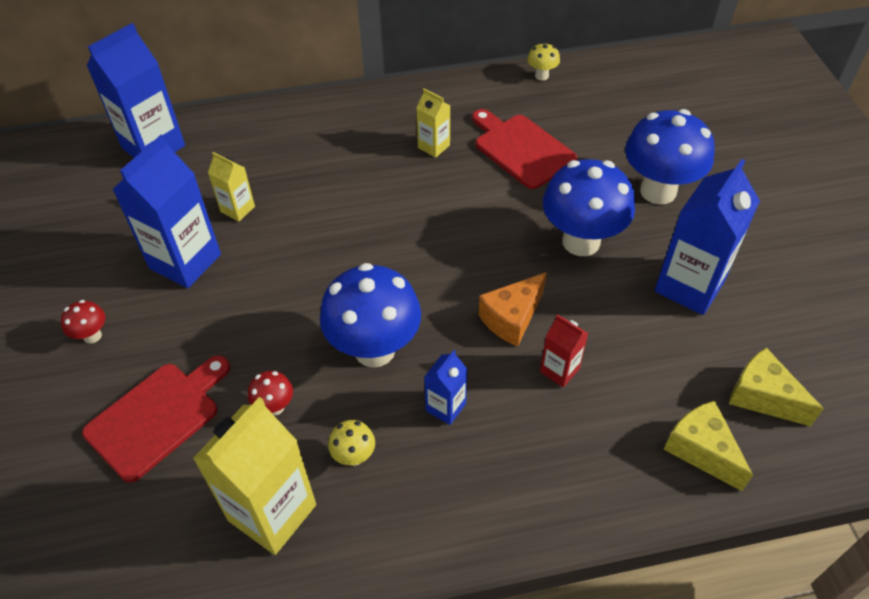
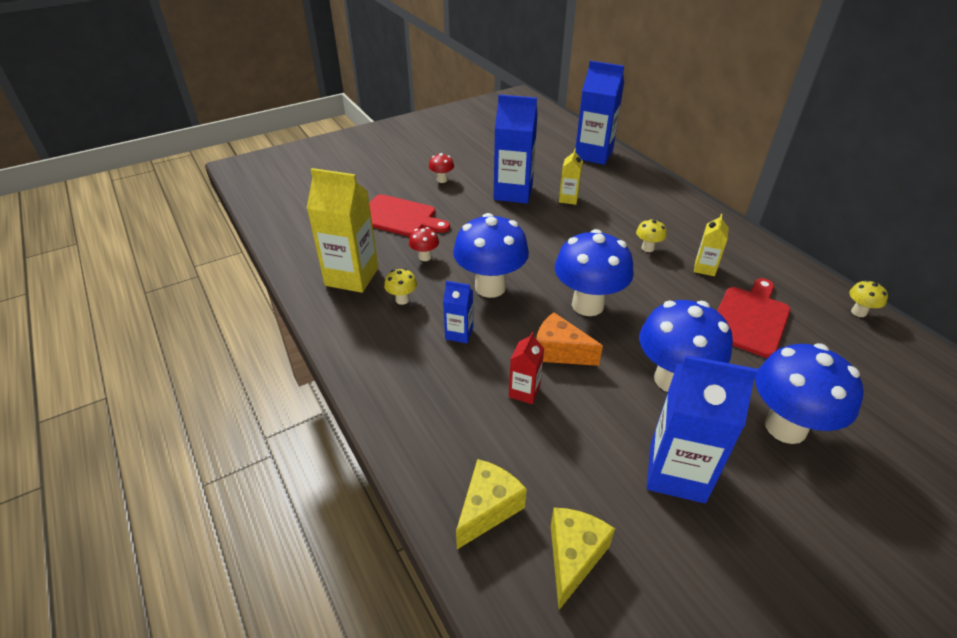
camera: 70 degrees right, 10 degrees down
(377, 176) = (647, 248): none -> yellow mushroom
(448, 266) = (587, 305): none -> blue mushroom

